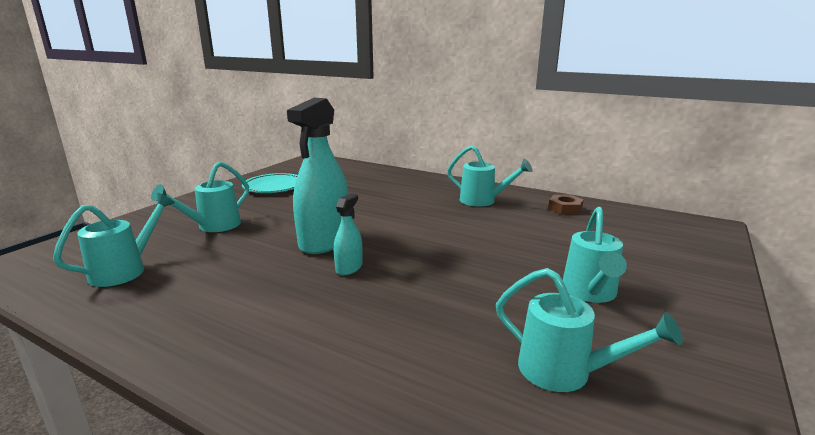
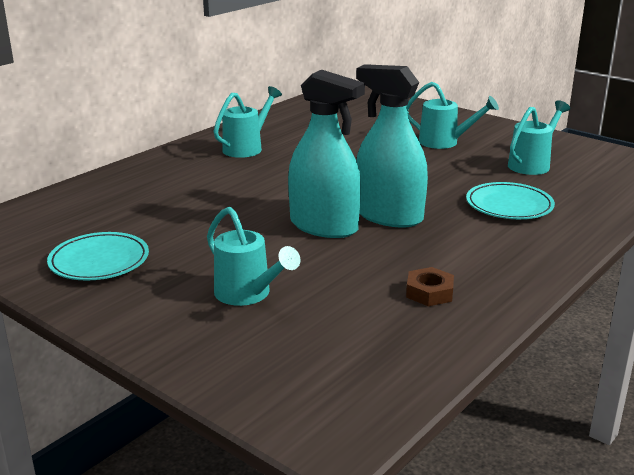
camera: 80 degrees left, 5 degrees up
(125, 270) = (368, 337): turquoise watering can -> none
(349, 267) = (389, 216): turquoise spray bottle -> turquoise spray bottle, size x2.08
(393, 345) = (509, 205): none -> turquoise plate
(565, 208) = (287, 121): brown nut -> brown nut (429, 292)

